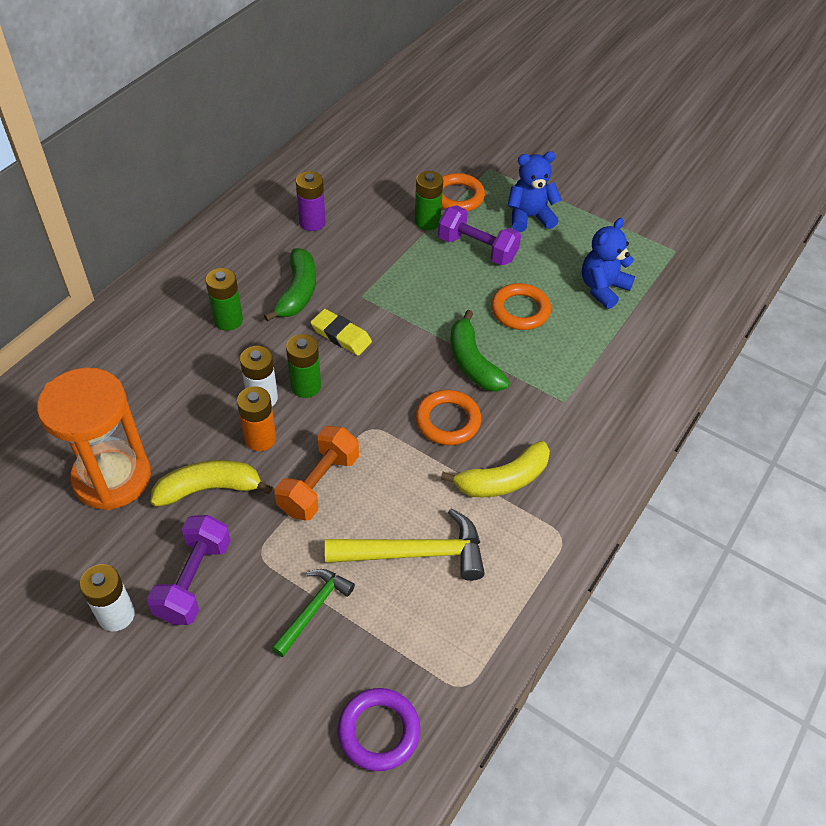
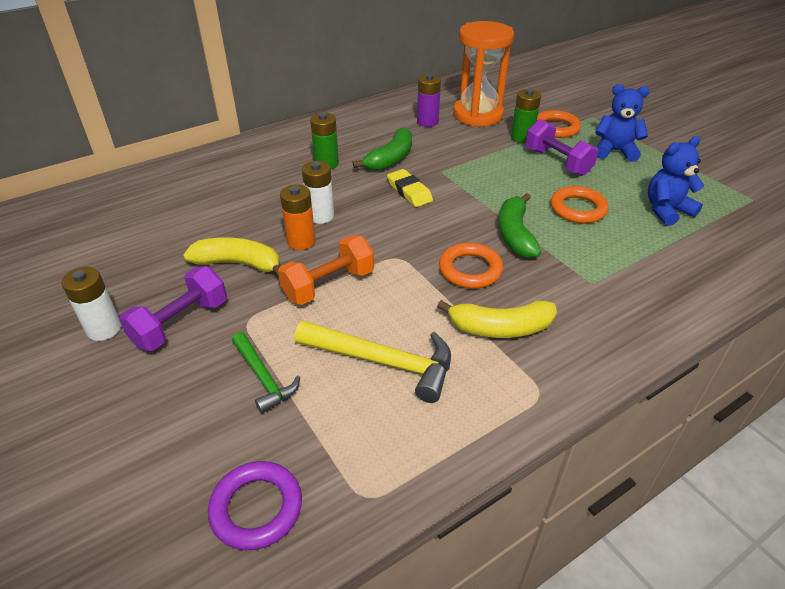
camera: 25 degrees right, 10 degrees down
(112, 477) = (172, 237): orange hourglass -> orange hourglass (478, 115)
(306, 386) = (360, 217): green battery -> none
(313, 609) = (263, 377): green hammer -> green hammer turned 90 degrees clockwise

